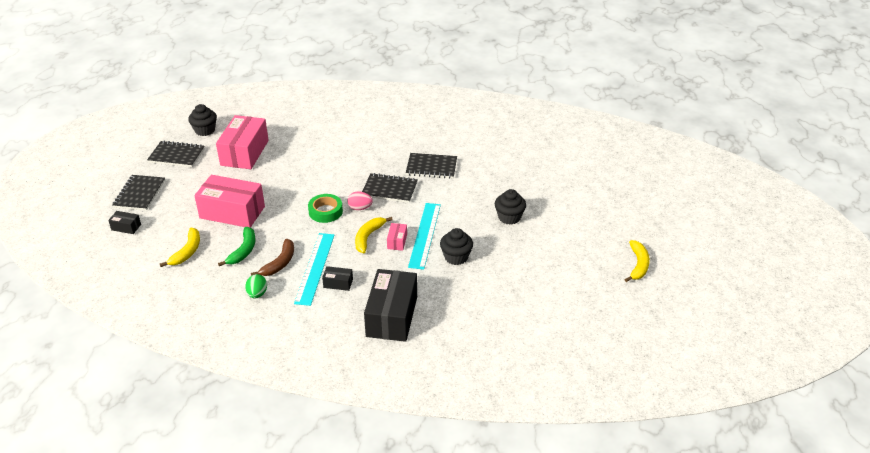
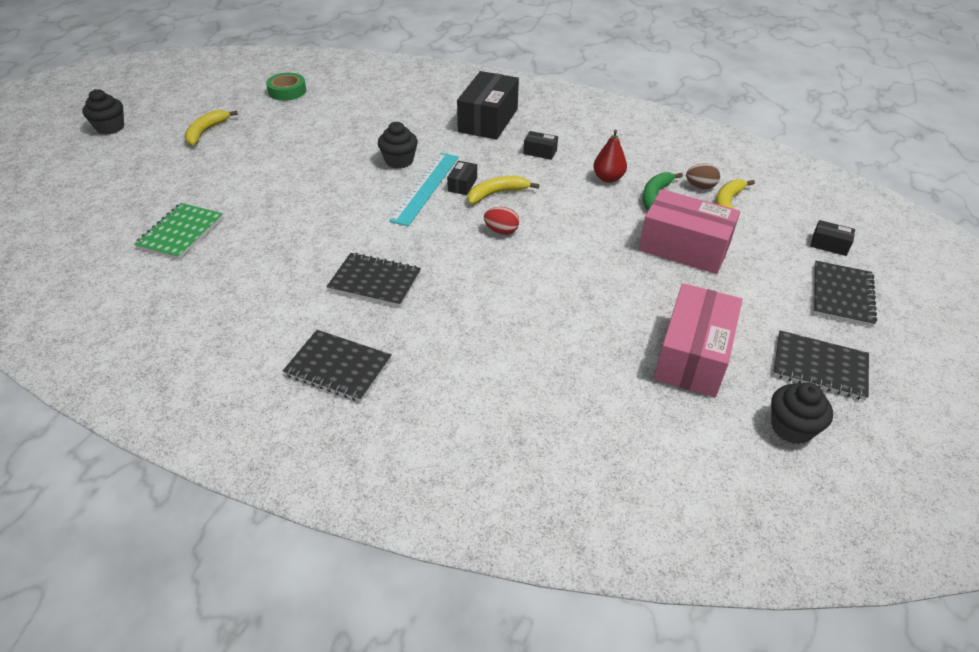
camera: 170 degrees left, 5 degrees up
(204, 265) = (700, 186): none -> brown egg
(257, 294) = (629, 152): green egg -> none
(279, 263) = (608, 178): brown banana -> red pear
(315, 268) = (565, 169): turquoise ruler -> none
(325, 211) = (550, 232): green tape -> green tape (287, 91)
(360, 208) = (501, 231): pink egg -> red egg
(368, 237) = (497, 193): yellow banana -> yellow banana turned 150 degrees counterclockwise
(389, 189) = (452, 253): black notebook -> black notebook (338, 367)
(397, 241) = (462, 184): pink box -> black box
(509, 217) = (308, 195): black cupcake -> black cupcake (110, 127)
(573, 180) = (181, 233): none -> green notebook

